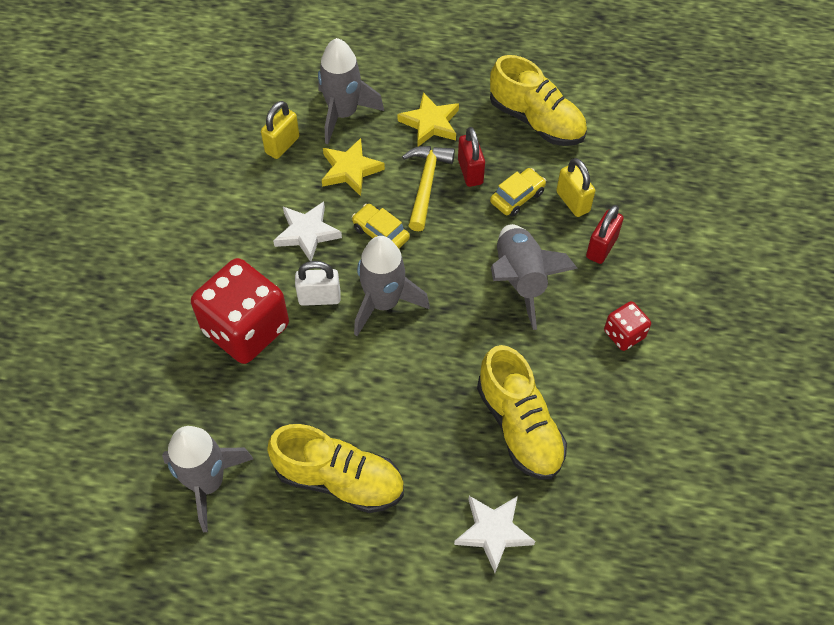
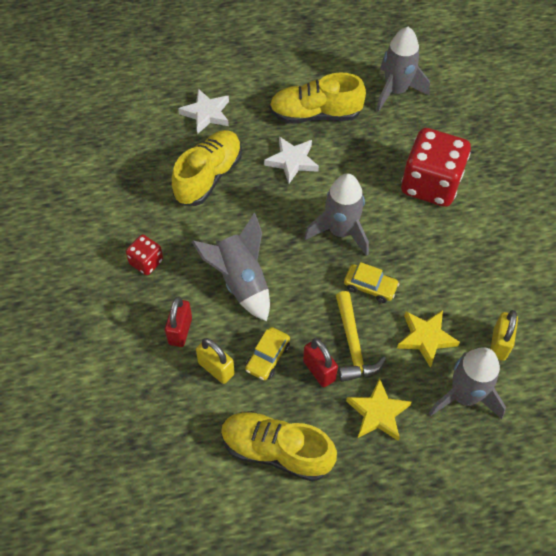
camera: 160 degrees right, 0 degrees up
(307, 233) = (429, 269): white star -> white star (292, 161)
(319, 298) = (390, 221): white padlock -> none
(519, 426) = (208, 176): yellow shoe -> yellow shoe turned 75 degrees clockwise

